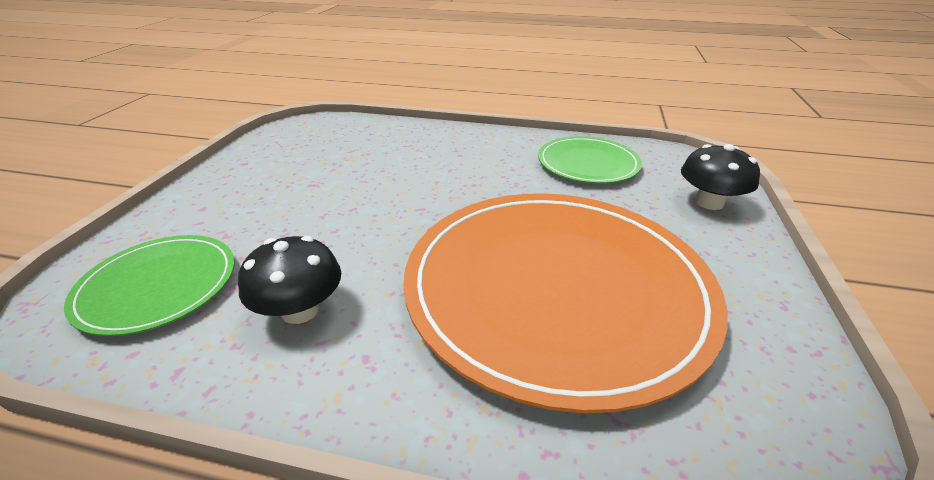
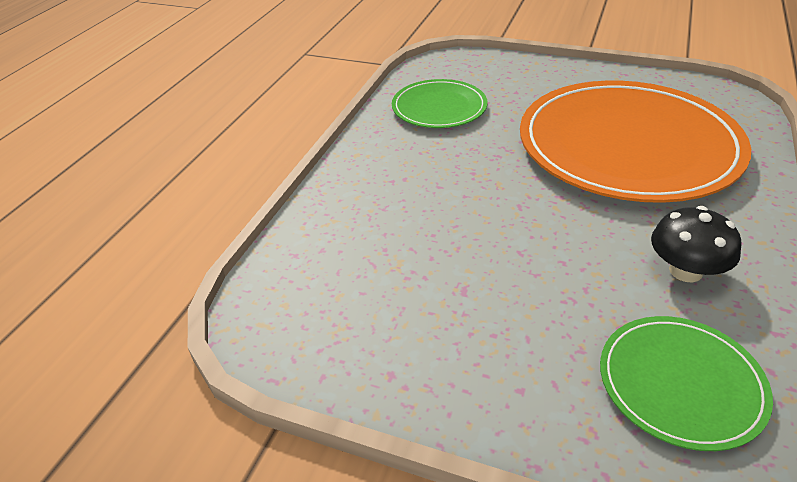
camera: 80 degrees left, 5 degrees up
(709, 202) = (509, 69): black mushroom -> none

